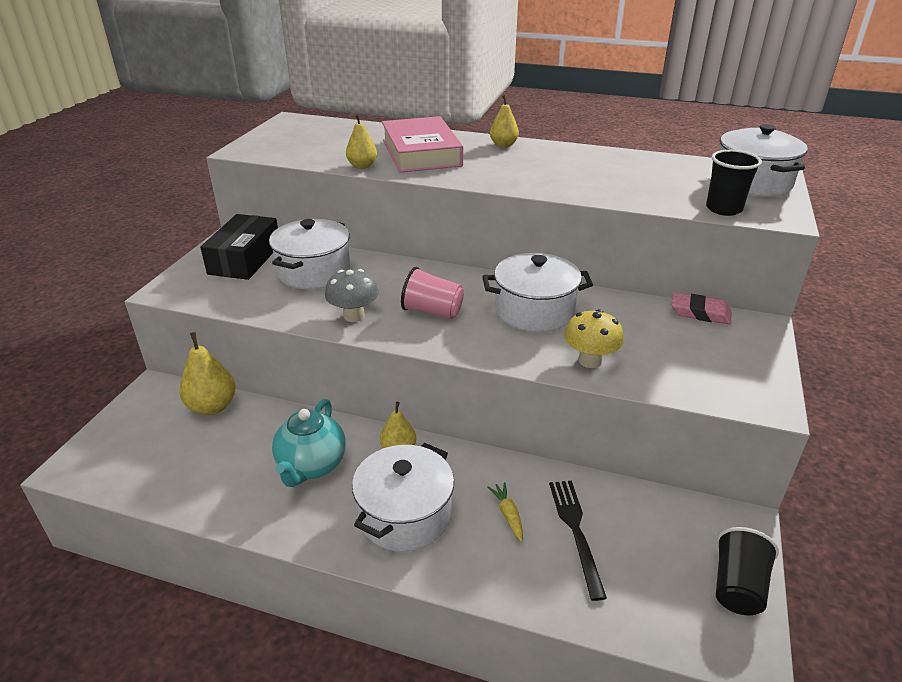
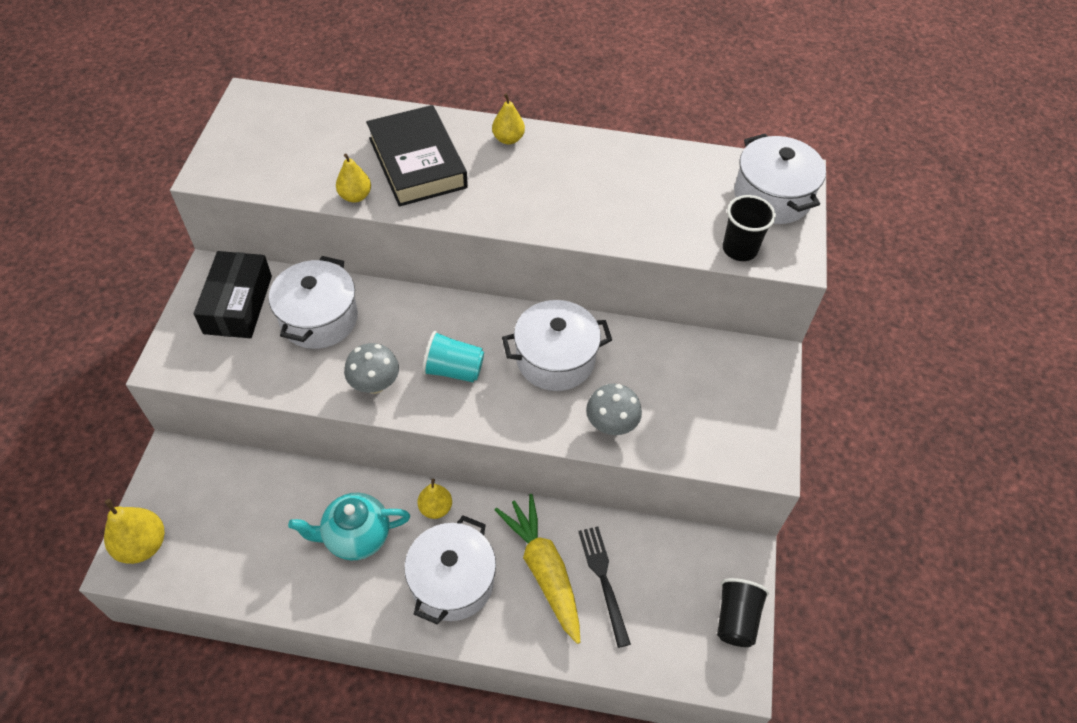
camera: 10 degrees left, 20 degrees up
(212, 406) = (240, 474): yellow pear -> yellow pear (142, 545)
(311, 466) = (356, 536): turquoise teapot -> turquoise teapot turned 75 degrees clockwise
(421, 153) = (417, 163): pink book -> black book
(432, 311) = (453, 370): pink cup -> turquoise cup
(508, 515) = (544, 570): yellow carrot -> yellow carrot, size x2.37
(590, 361) = (611, 425): yellow mushroom -> grey mushroom
(700, 313) = (716, 346): pink eraser -> none

